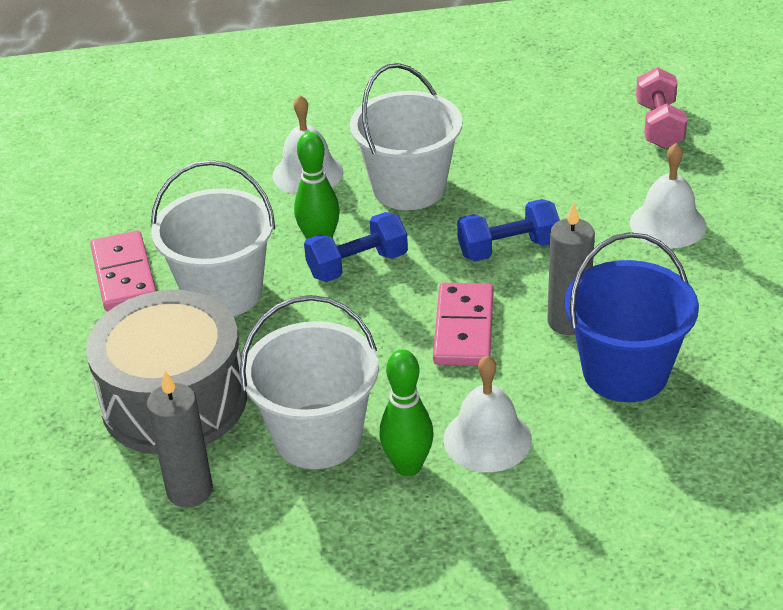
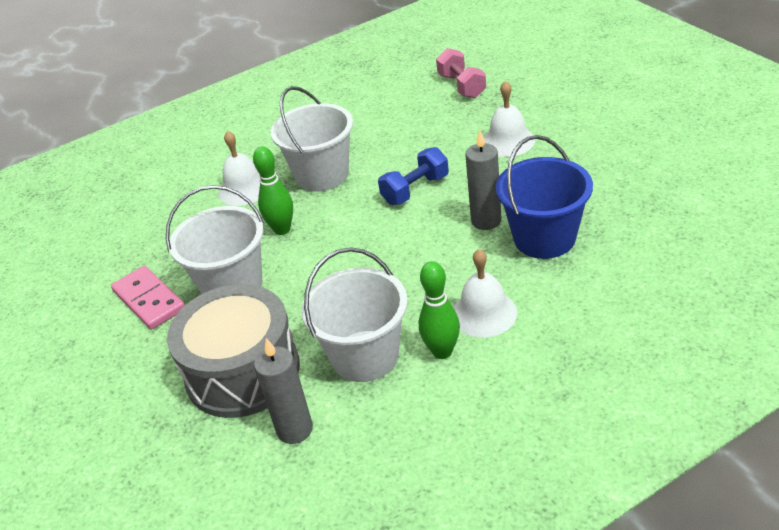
camera: 20 degrees left, 0 degrees up
(357, 265) = (319, 235): blue dumbbell -> none
(463, 328) = (419, 249): pink domino -> none

